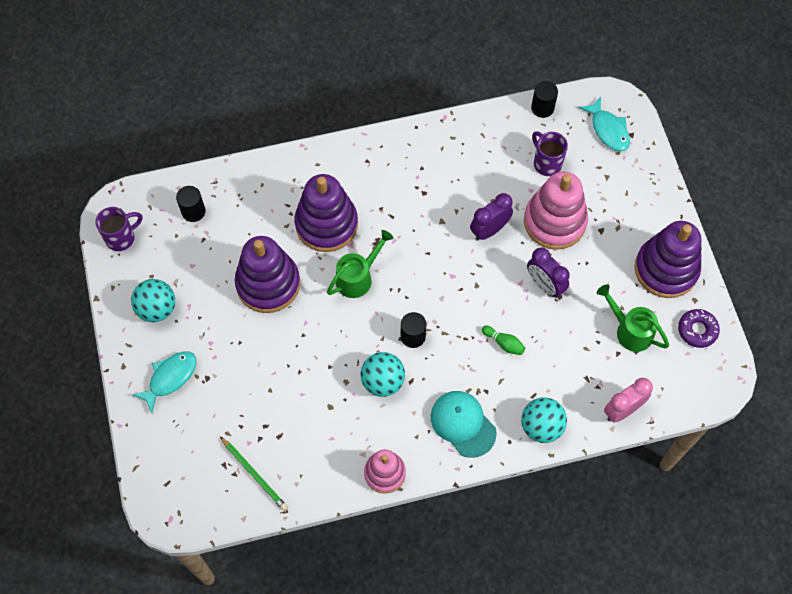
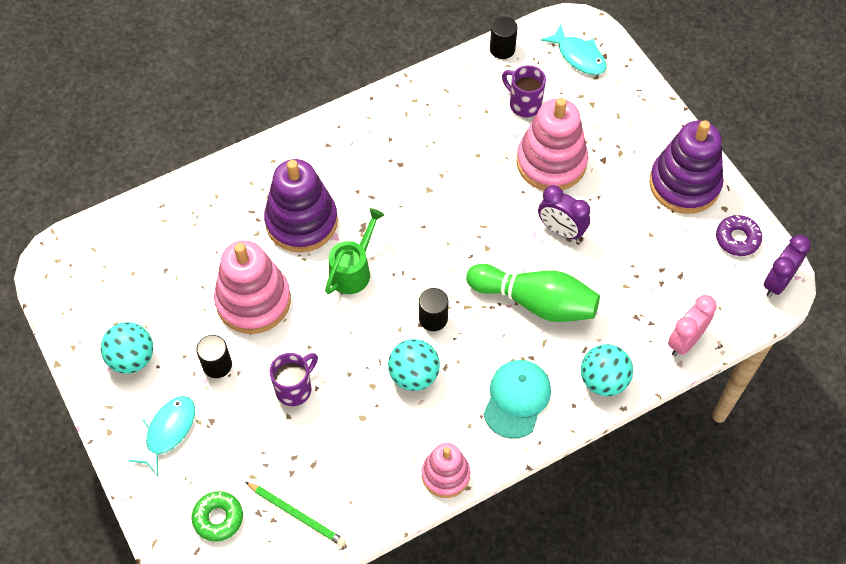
camera: 15 degrees left, 5 degrees down
(121, 238) = (69, 290): purple mug -> purple mug (295, 389)
(191, 461) = (218, 518): none -> green donut
(193, 211) = (145, 242): black cylinder -> black cylinder (217, 365)
(268, 284) = (253, 301): purple stacking toy -> pink stacking toy
(463, 424) = (516, 399): turquoise cap -> turquoise cap turned 75 degrees clockwise
(489, 230) = (483, 187): purple clock -> purple clock (777, 282)
(504, 343) = (535, 302): green bowling pin -> green bowling pin, size x2.44
(629, 330) = (666, 256): green watering can -> none

